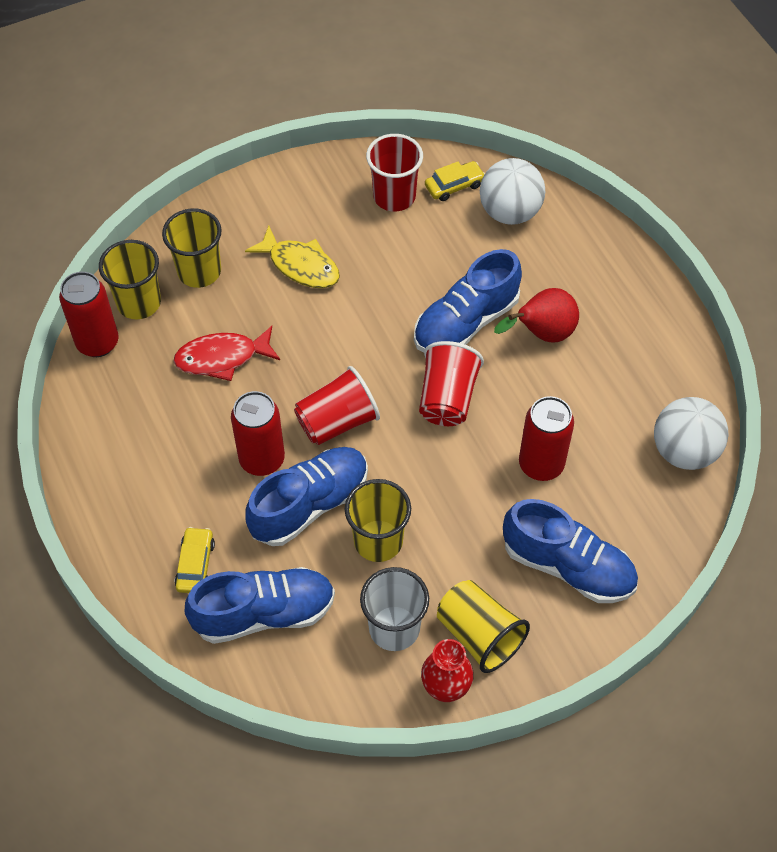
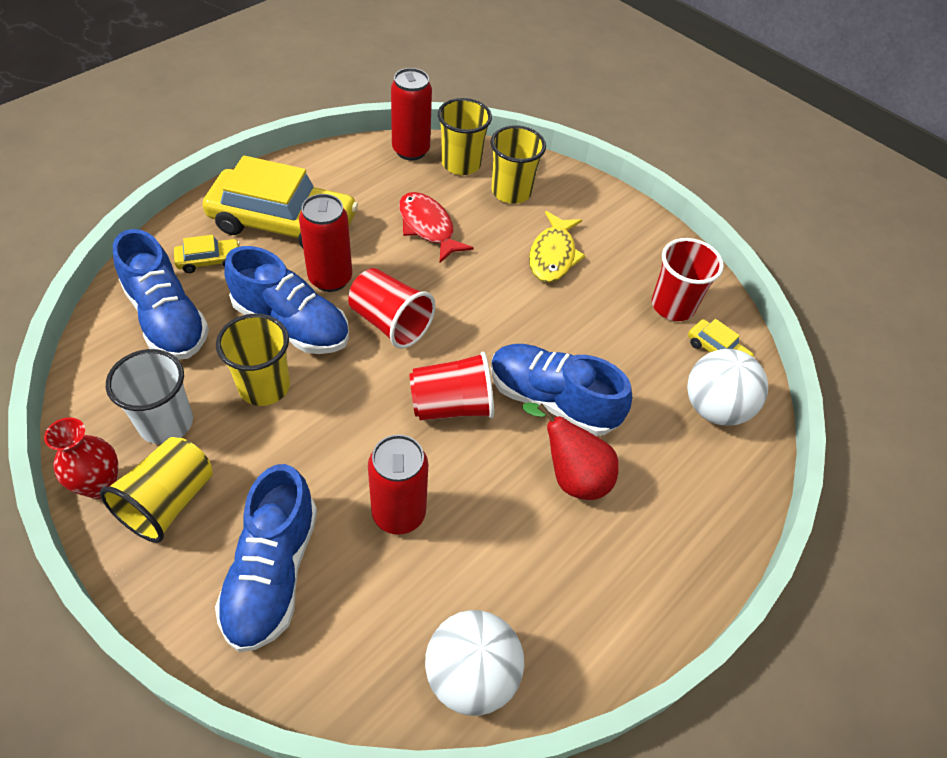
camera: 65 degrees right, 5 degrees down
(165, 486) = (283, 223): none -> yellow car

